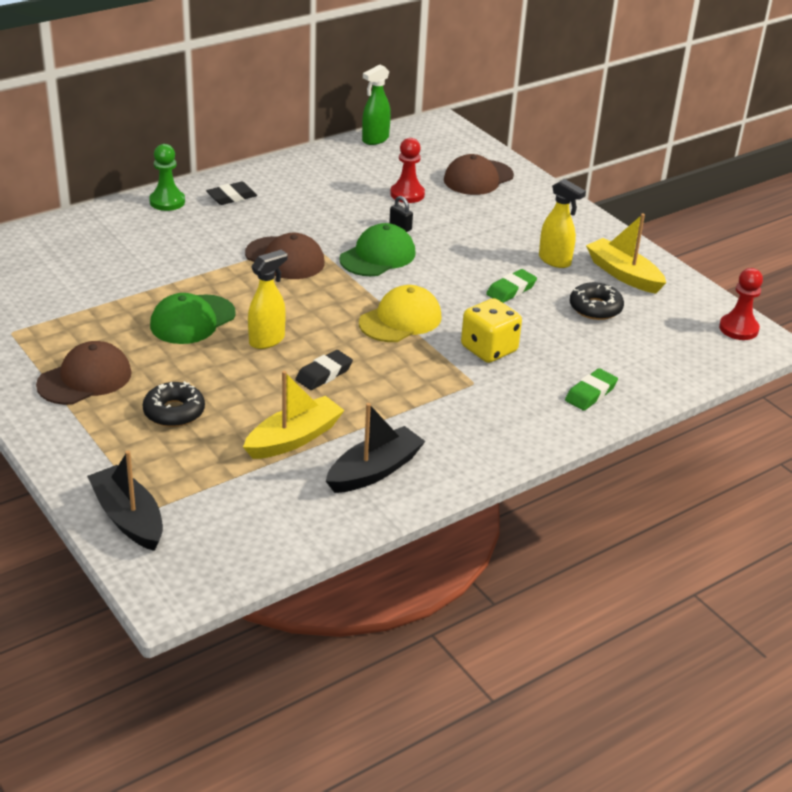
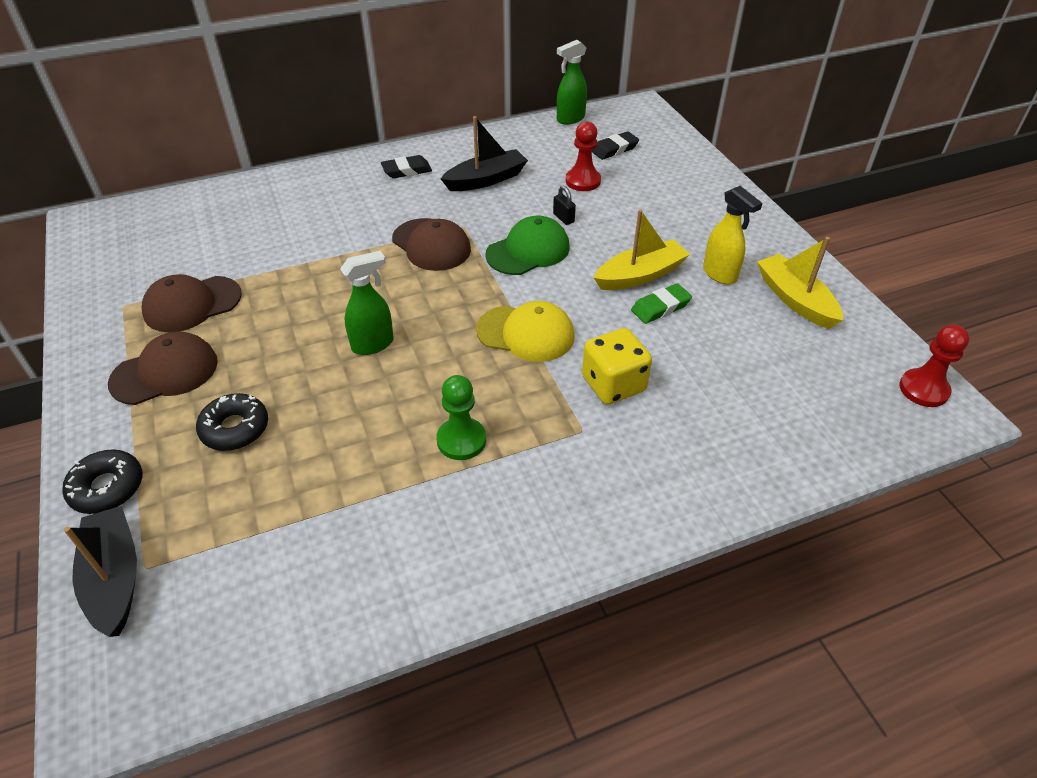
camera: 15 degrees right, 10 degrees up
(167, 201) = (343, 170): green pawn -> green pawn (461, 440)
(192, 320) = (307, 310): green cap -> none
(267, 340) = (373, 344): yellow spray bottle -> green spray bottle
(294, 438) = (349, 484): yellow boat -> yellow boat (640, 275)
(324, 374) = (416, 397): black eraser -> black eraser (614, 149)
(374, 471) = (423, 547): black boat -> black boat (486, 180)
(400, 320) = (526, 333): yellow cap -> yellow cap turned 45 degrees clockwise
(478, 178) = (662, 168): brown cap -> brown cap (192, 304)
(590, 393) = (719, 464): green eraser -> none
(595, 308) = (752, 341): black donut -> black donut (107, 488)

